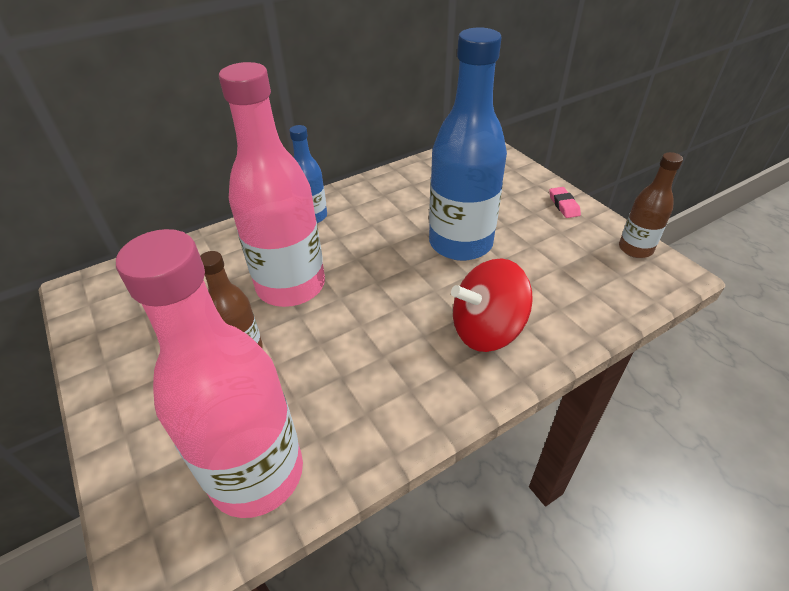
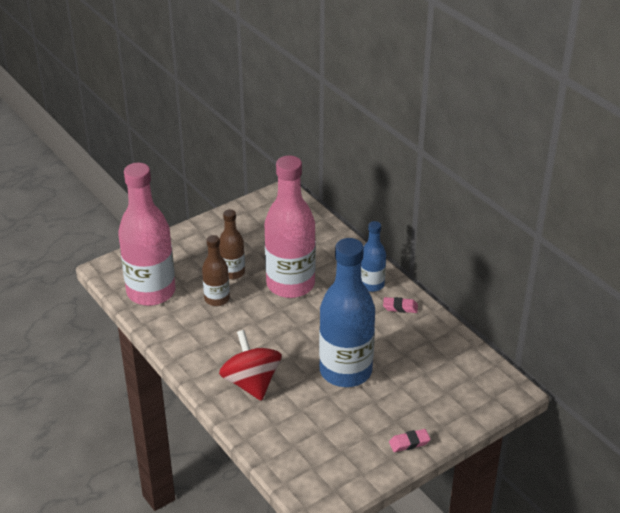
camera: 85 degrees right, 5 degrees down
(356, 199) = (400, 307): none -> pink eraser
(635, 249) = (348, 483): brown bottle -> brown bottle (217, 299)

